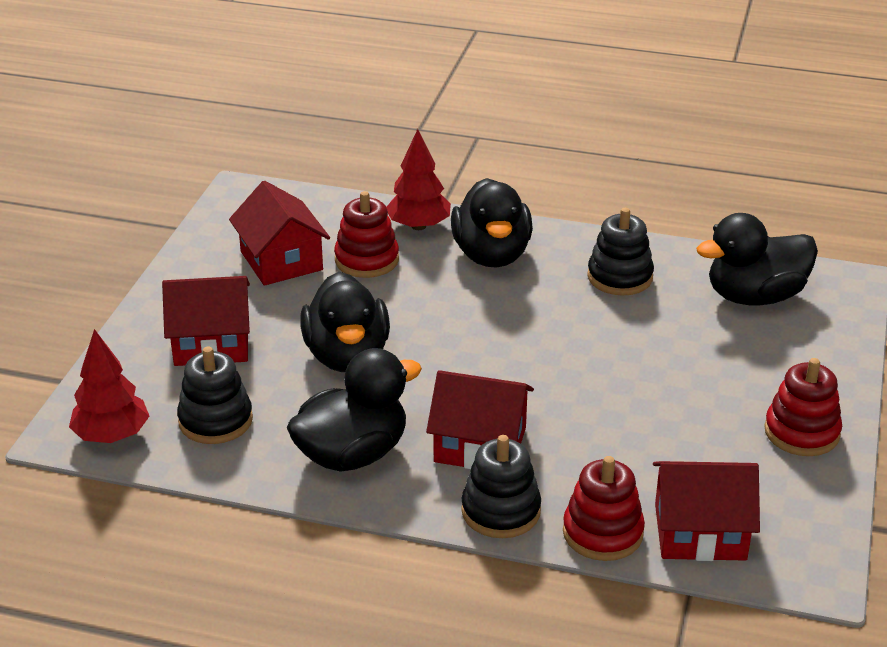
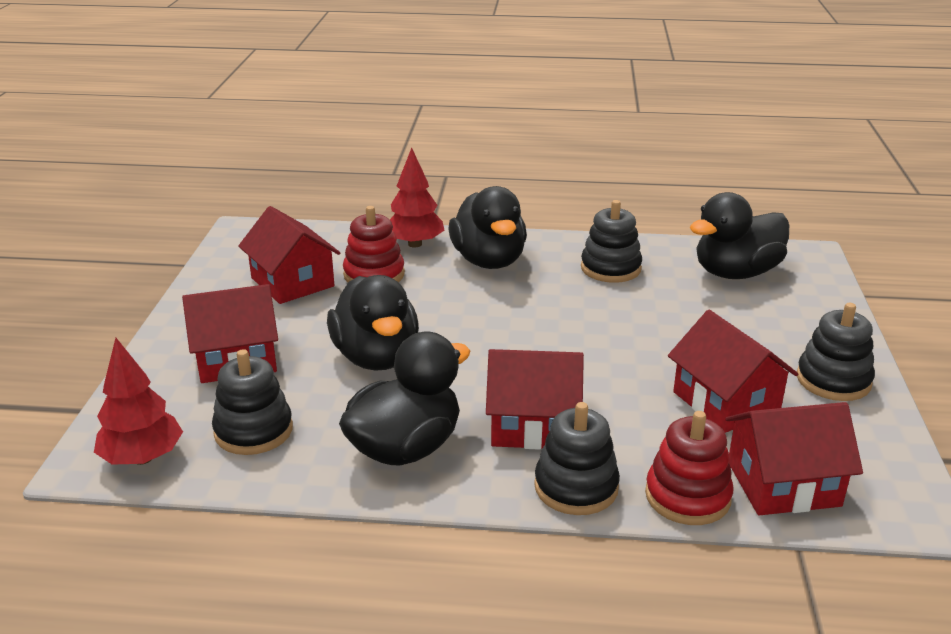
camera: 10 degrees left, 5 degrees down
(680, 443) = (726, 401): none -> red house
(801, 432) = (833, 380): red stacking toy -> black stacking toy

